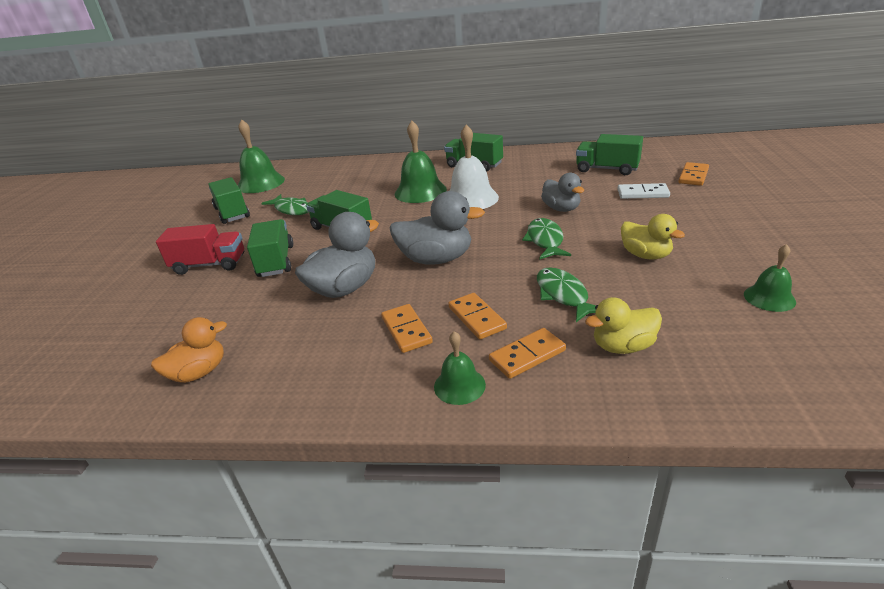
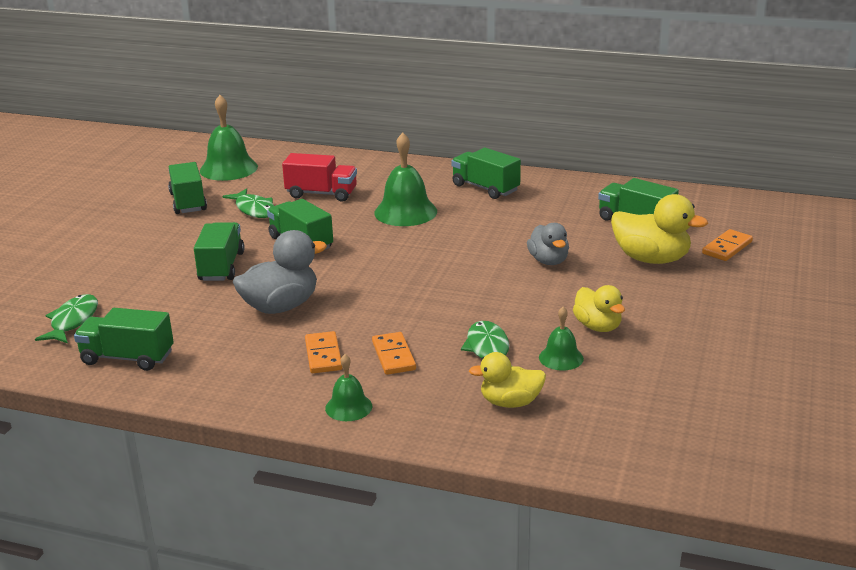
camera: 10 degrees right, 5 degrees down
(199, 372) = (127, 358): orange duck -> green truck
(210, 265) = (153, 258): red truck -> red truck (321, 194)
(436, 259) = (384, 293): grey duck -> none
(471, 198) = (457, 231): white bell -> none
(527, 355) = (420, 394): orange domino -> none
(545, 240) = (507, 293): green fish -> green fish (72, 321)
(642, 193) = (651, 259): white domino -> yellow duck
(769, 298) = (681, 387): green bell -> green bell (561, 358)

